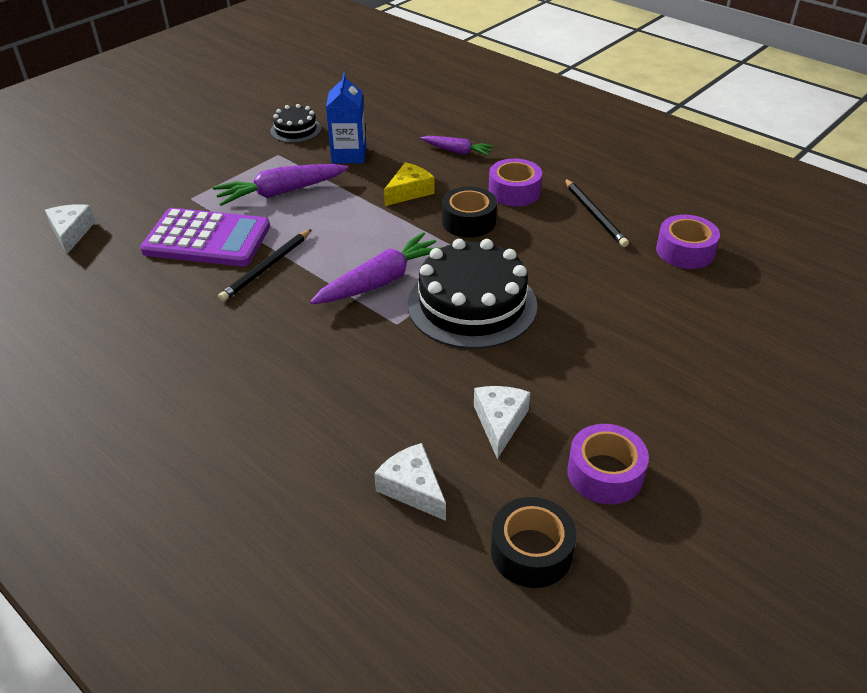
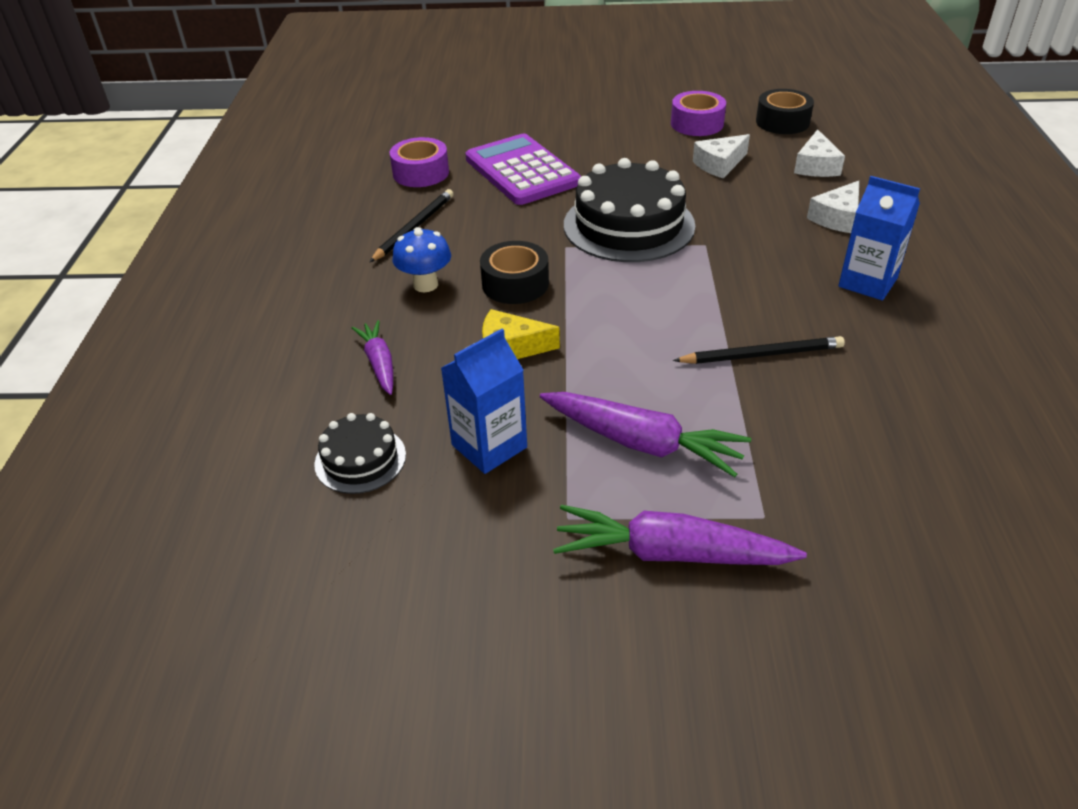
camera: 130 degrees left, 0 degrees up
(71, 233) = (981, 566): white cheese -> white cheese (837, 218)
(207, 239) = (796, 431): purple calculator -> purple calculator (522, 171)
(243, 365) = (867, 282): none -> blue carton
(296, 130) = (482, 554): black cake -> black cake (360, 459)
(381, 281) = (671, 280): purple carrot -> purple carrot (669, 553)
(514, 191) = (425, 285): purple tape -> blue mushroom

